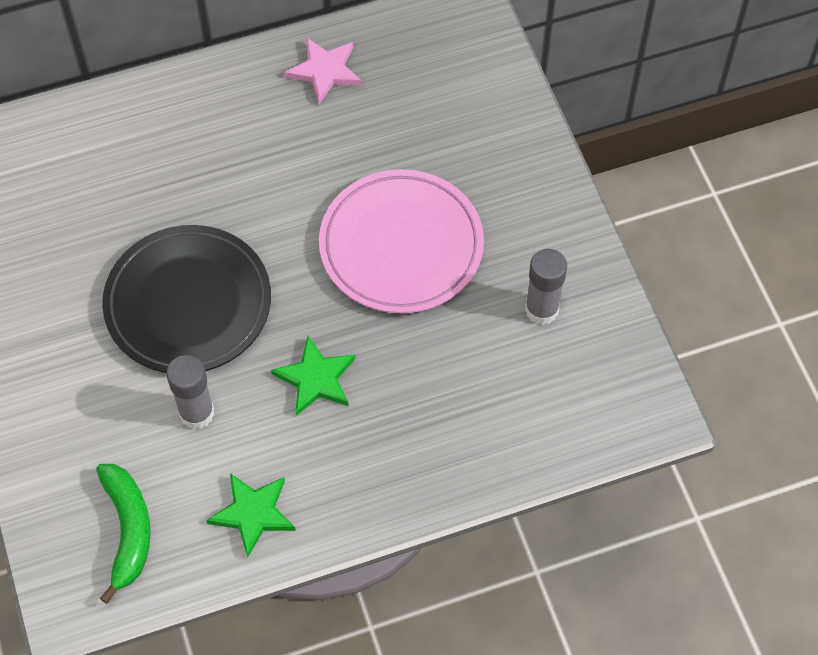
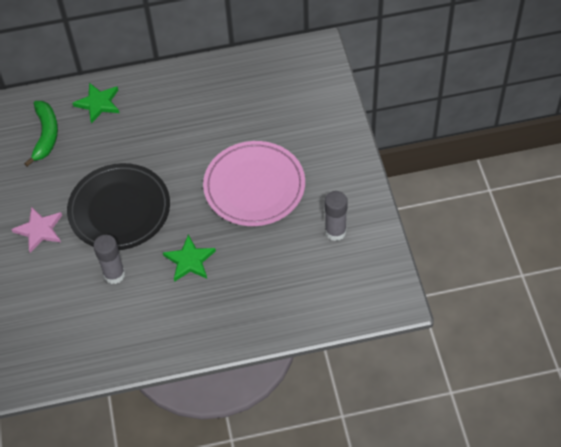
camera: 10 degrees right, 5 degrees down
(128, 530) = (62, 339): green banana -> green banana (46, 135)
(253, 513) = (139, 337): green star -> green star (98, 103)
(324, 71) = (224, 80): pink star -> pink star (39, 230)

